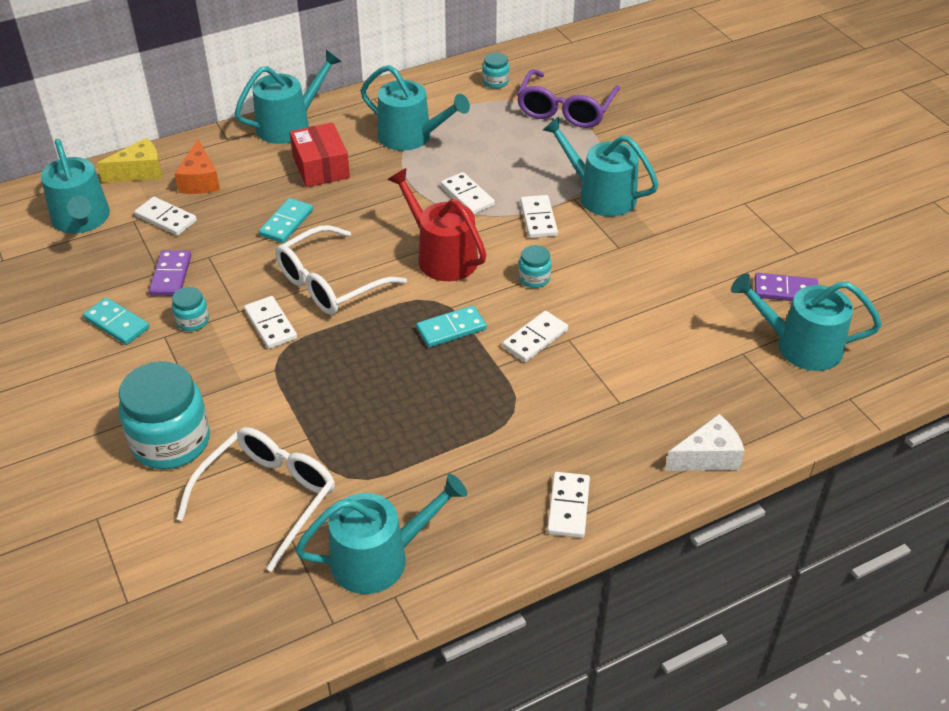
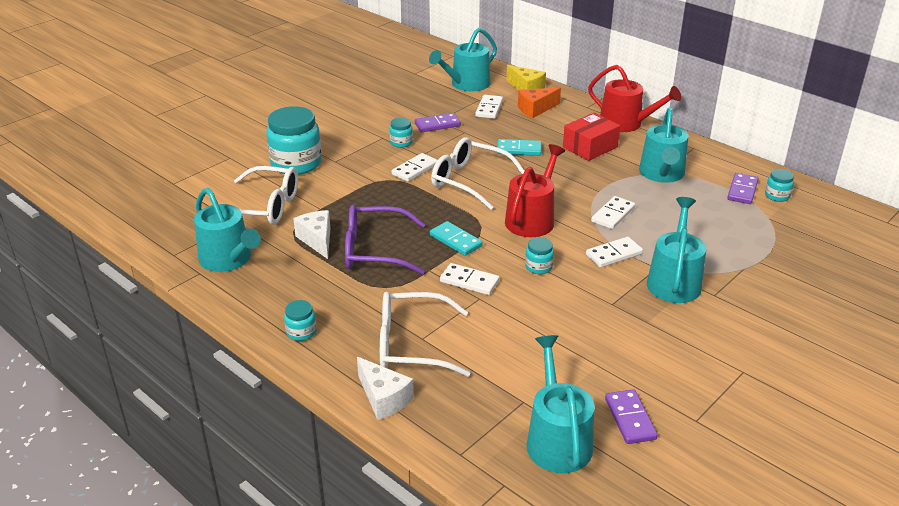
camera: 70 degrees right, 10 degrees down
(117, 323) = (384, 120): turquoise domino -> none
(289, 125) = (625, 123): turquoise watering can -> red watering can
(382, 455) = (317, 240): none -> white cheese
(474, 98) = (742, 190): none -> purple domino
(565, 110) = (777, 239): purple glasses -> purple glasses (375, 250)
(568, 507) = (301, 332): white domino -> turquoise jar
(628, 413) = (412, 345): none -> white glasses

